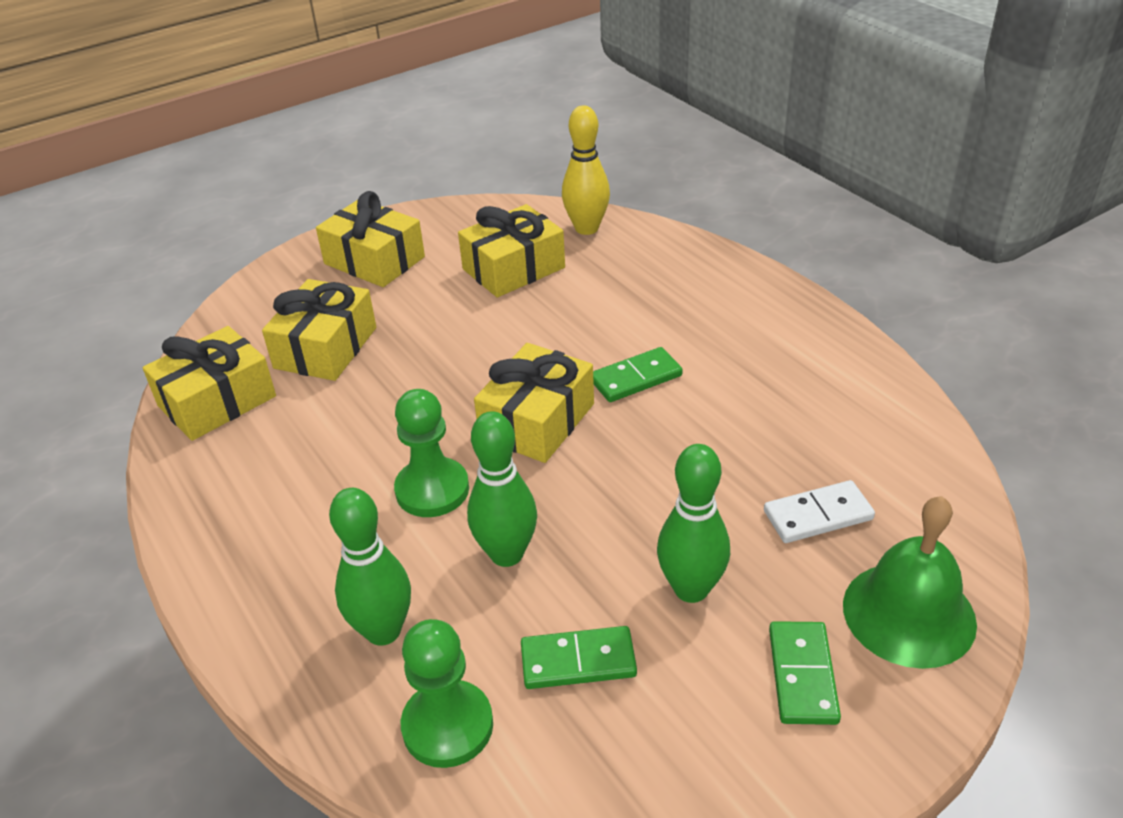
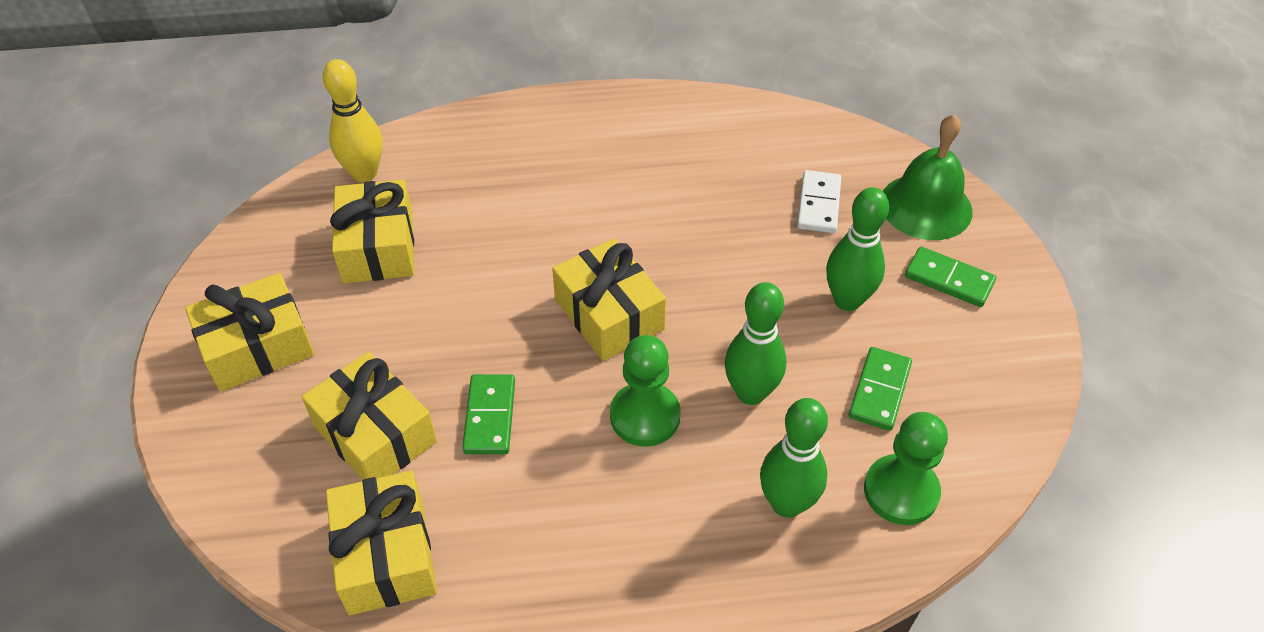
camera: 65 degrees left, 10 degrees up
(635, 378) = (603, 232): green domino -> green domino (489, 416)

